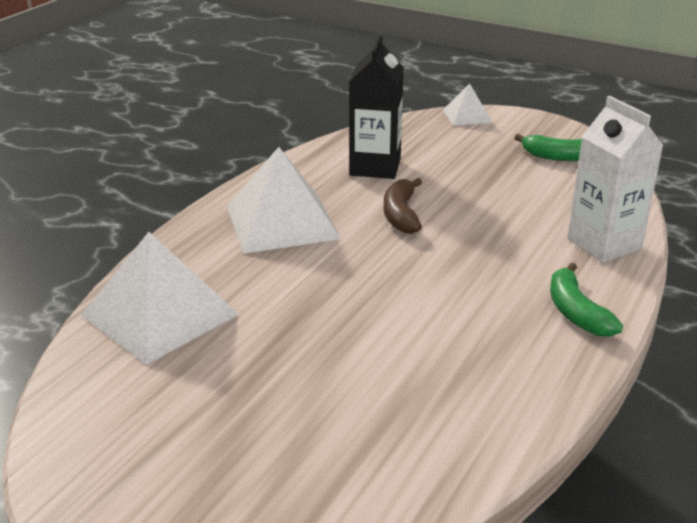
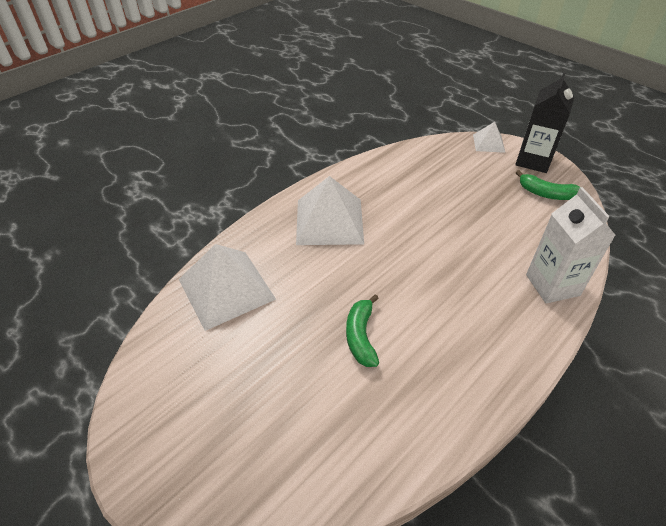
camera: 15 degrees right, 15 degrees up
(375, 167) = (408, 181): black carton -> black carton (533, 161)
(401, 215) = (412, 229): brown banana -> none
(576, 312) = (510, 347): green banana -> green banana (361, 336)

